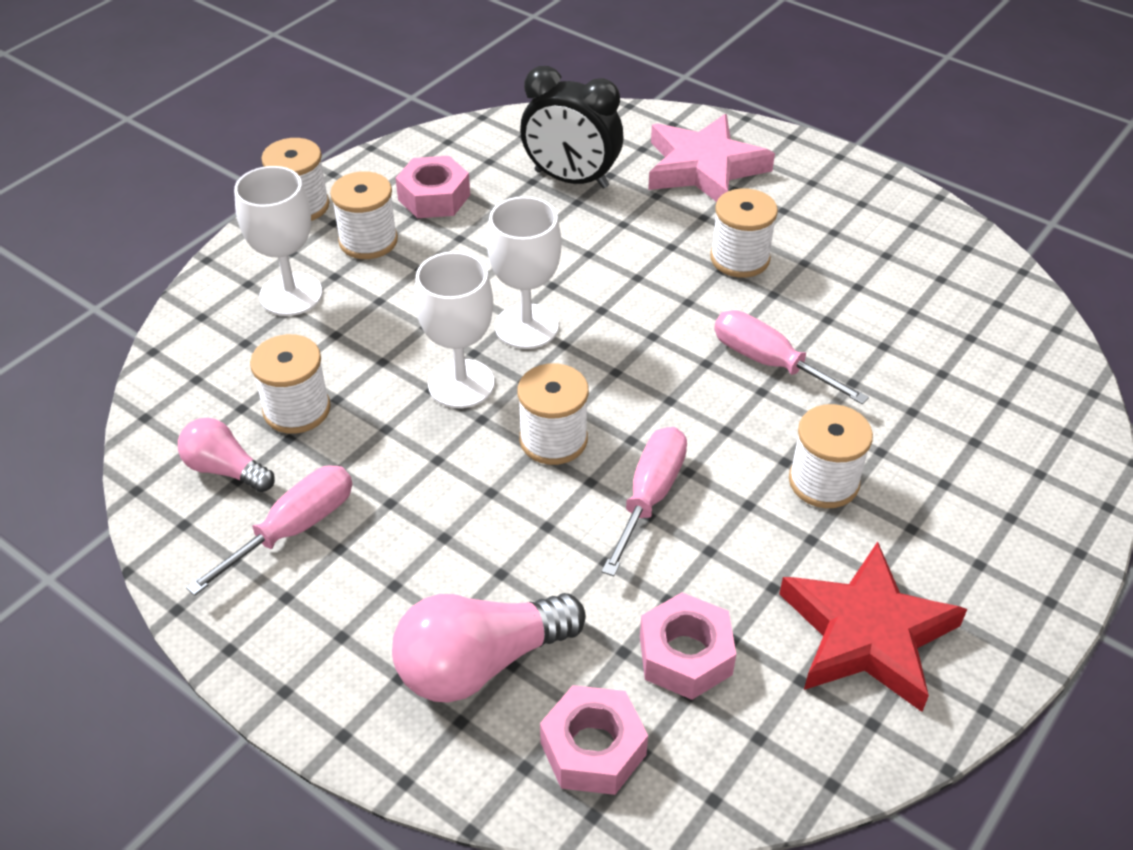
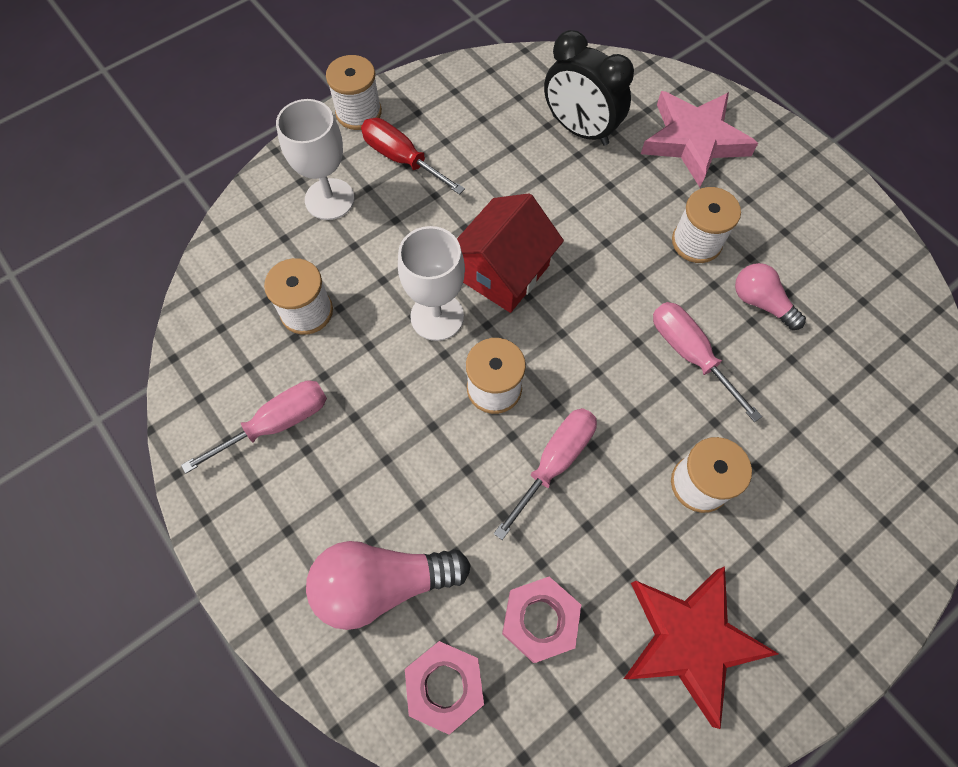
camera: 15 degrees right, 20 degrees up
(225, 469) = (241, 355): pink light bulb -> pink light bulb (760, 302)
(368, 241) = (402, 159): white spool -> red screwdriver
(434, 197) = (464, 126): pink nut -> none
(526, 326) = (503, 272): white goblet -> red house

